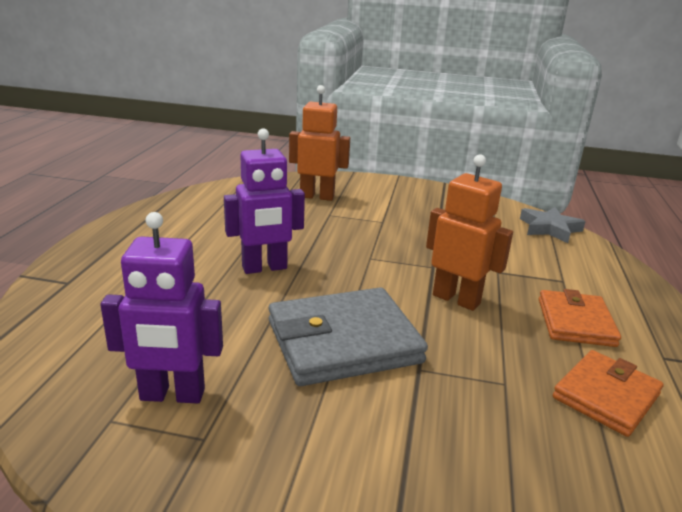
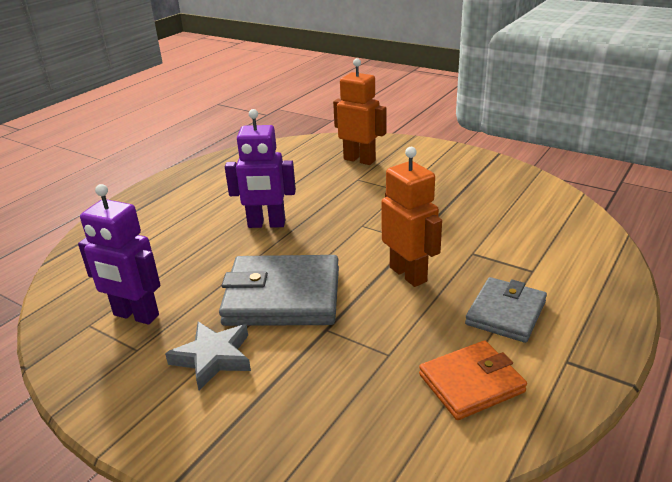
camera: 25 degrees right, 5 degrees up
(549, 228) = (569, 214): grey star -> grey star (213, 357)
(575, 322) = (506, 313): orange wallet -> grey wallet

